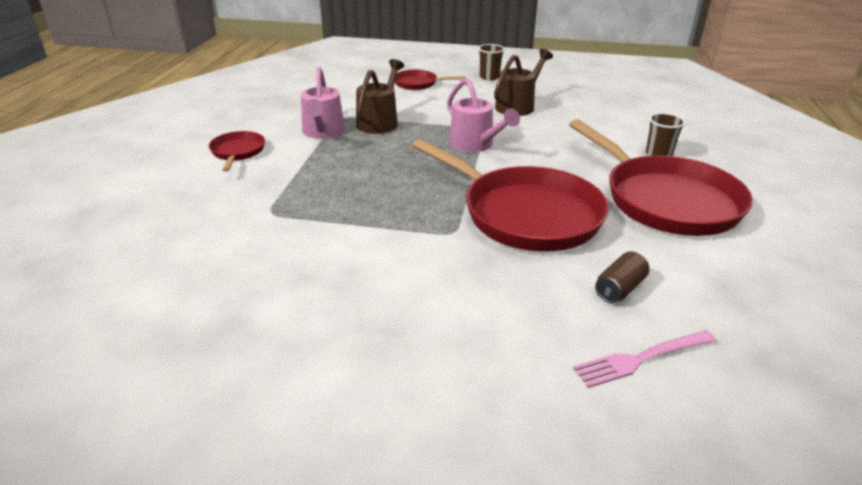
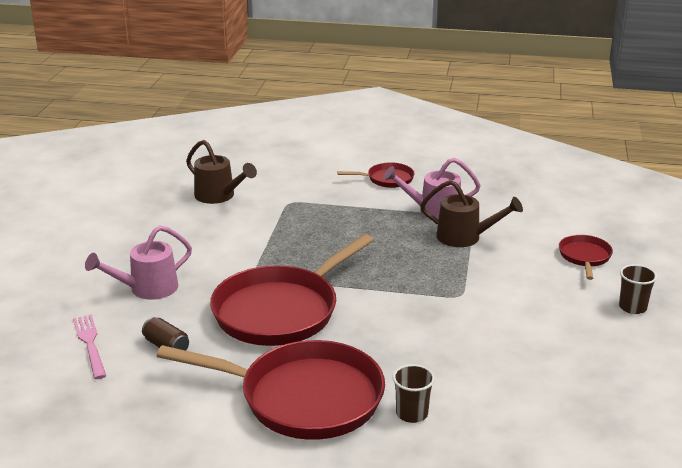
camera: 90 degrees right, 5 degrees down
(475, 145) = (419, 291): pink watering can -> pink watering can (146, 289)
(518, 106) = (537, 324): brown watering can -> brown watering can (219, 196)
(665, 200) = (303, 398): red pan -> red pan turned 135 degrees counterclockwise

